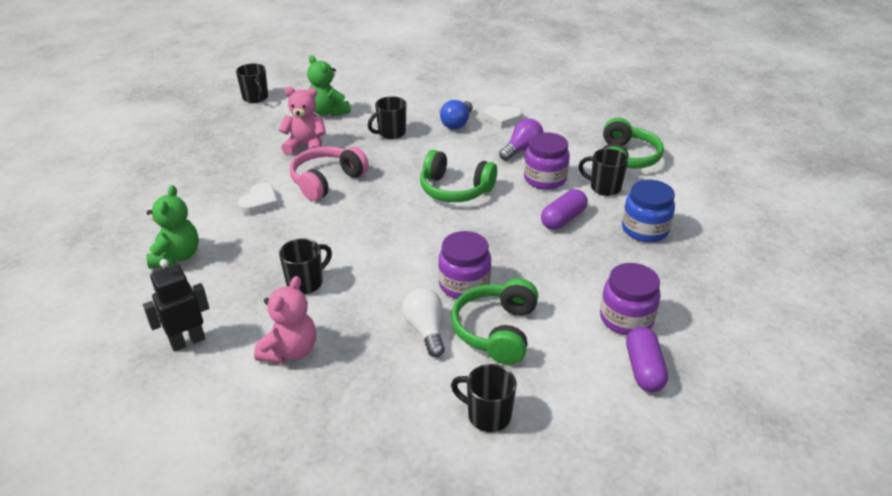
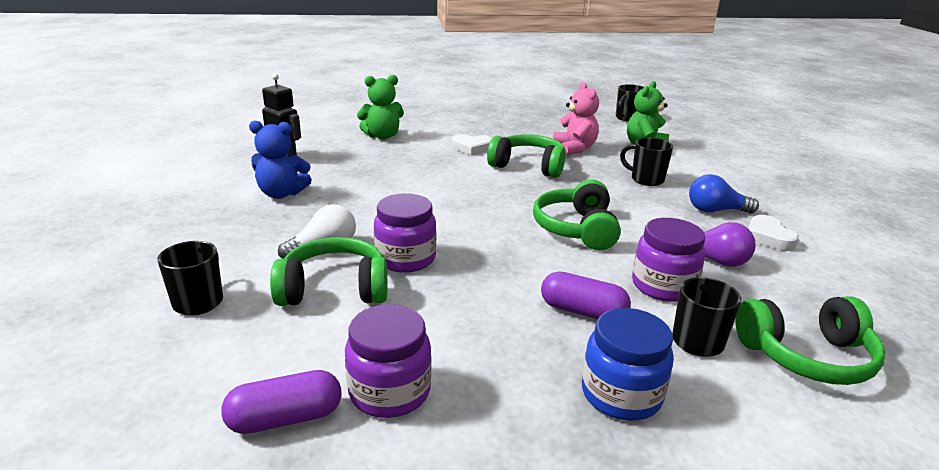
camera: 70 degrees right, 10 degrees down
(290, 351) = (281, 194): pink teddy bear -> blue teddy bear
(306, 283) = (372, 184): black mug -> none
(327, 181) = (528, 166): pink headphones -> green headphones

